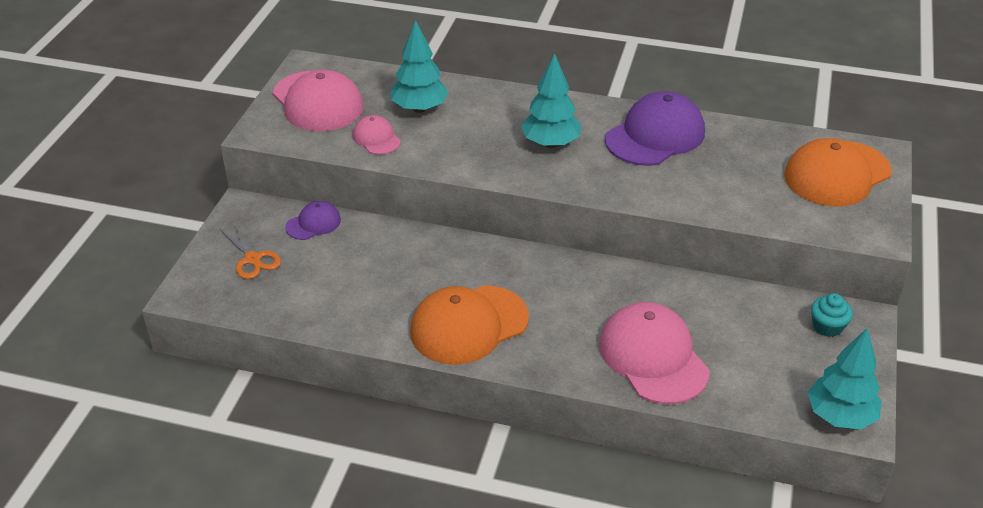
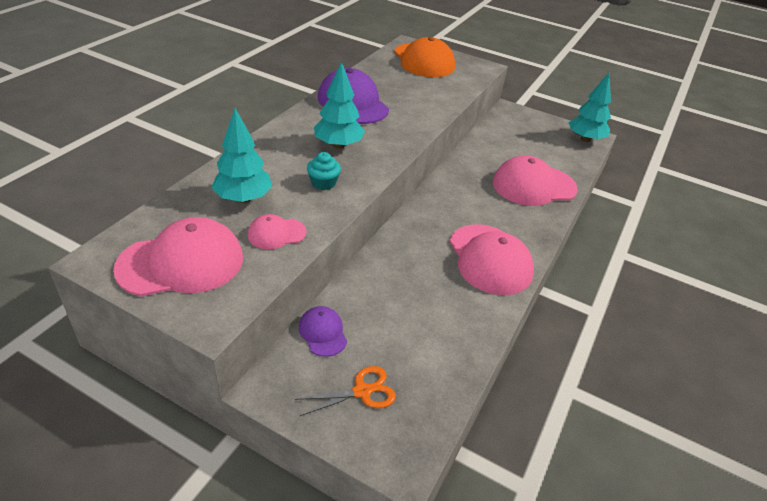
camera: 80 degrees left, 0 degrees up
(469, 325) = (490, 259): orange cap -> pink cap
(827, 326) = (514, 121): turquoise cupcake -> turquoise cupcake (323, 183)

